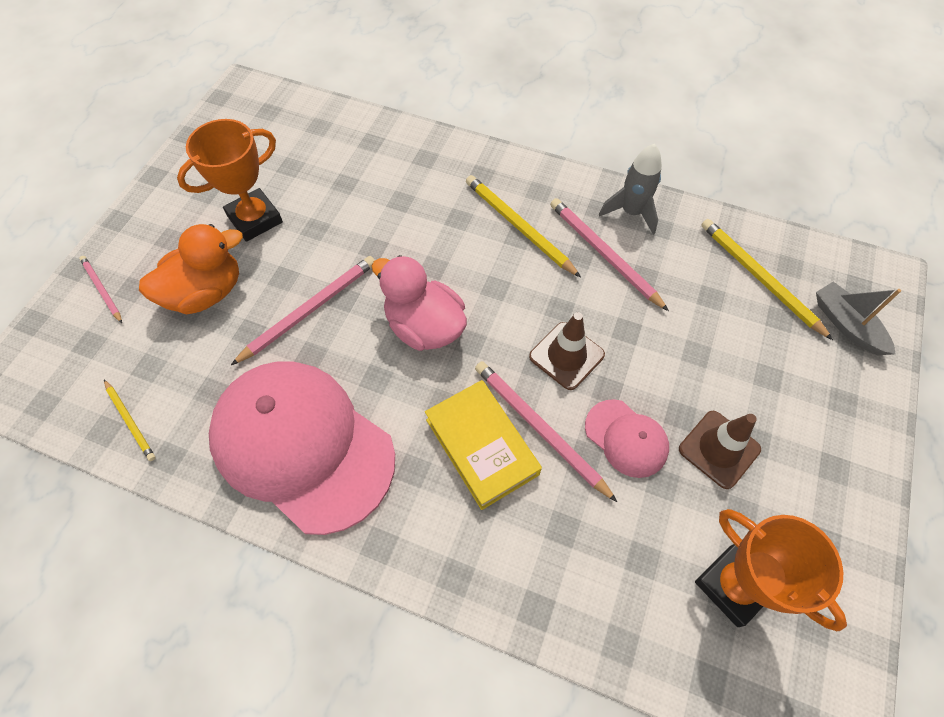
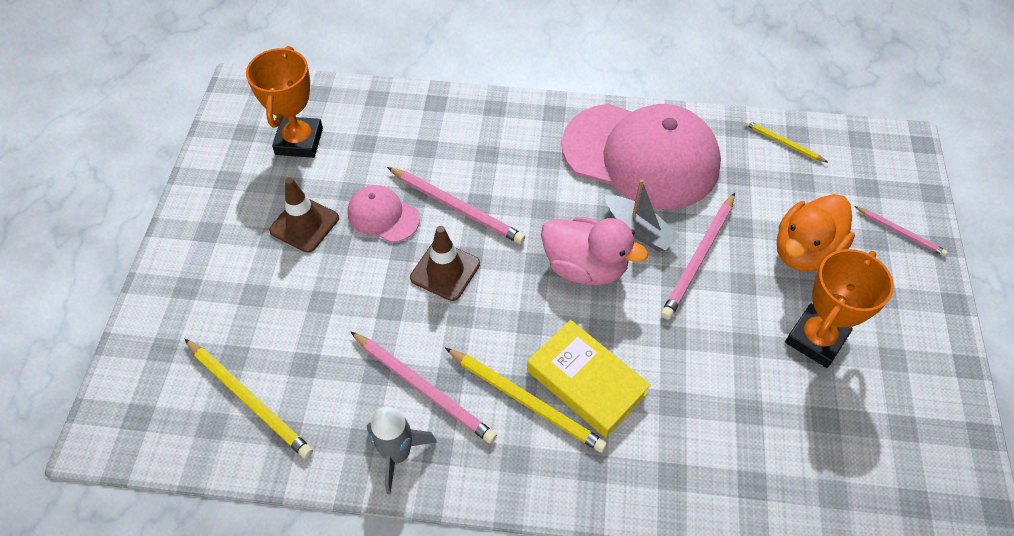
camera: 165 degrees right, 5 degrees down
(482, 446) = (500, 185): yellow book -> yellow book (586, 382)
(733, 585) = (299, 141): orange trophy -> orange trophy turned 60 degrees clockwise
(846, 325) = (163, 365): grey boat -> grey boat (638, 230)

